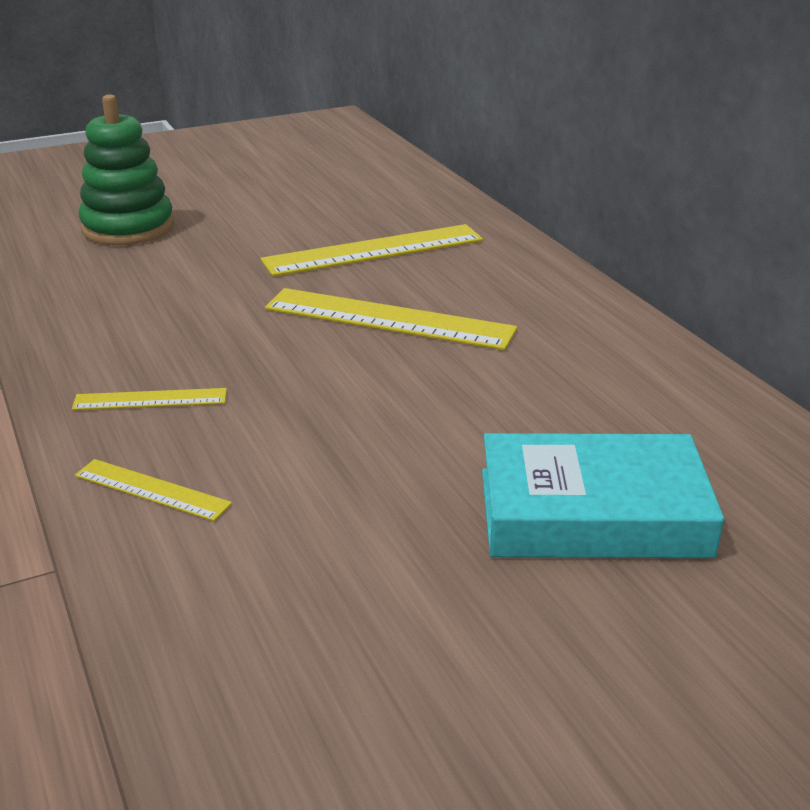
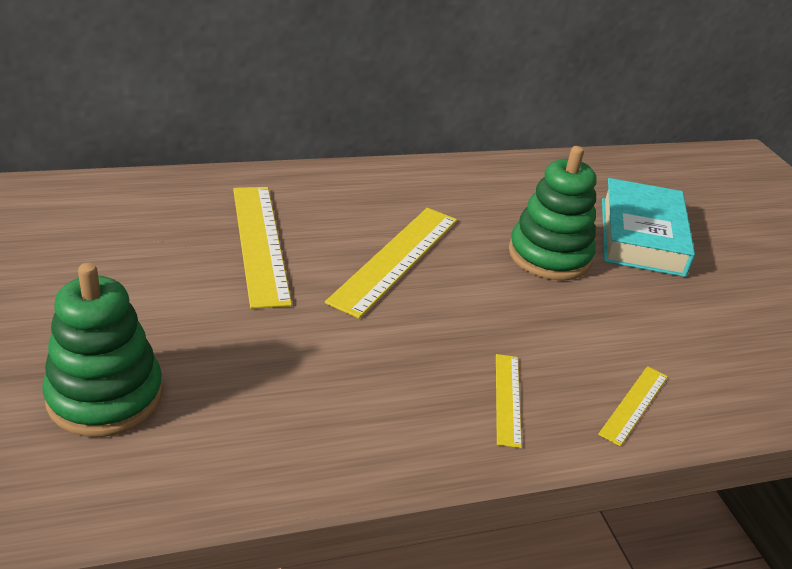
camera: 85 degrees left, 5 degrees up
(467, 422) = (549, 256): none -> green stacking toy

